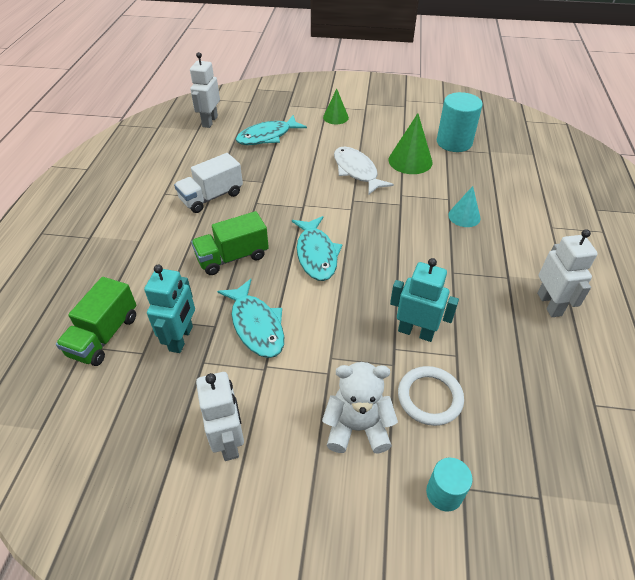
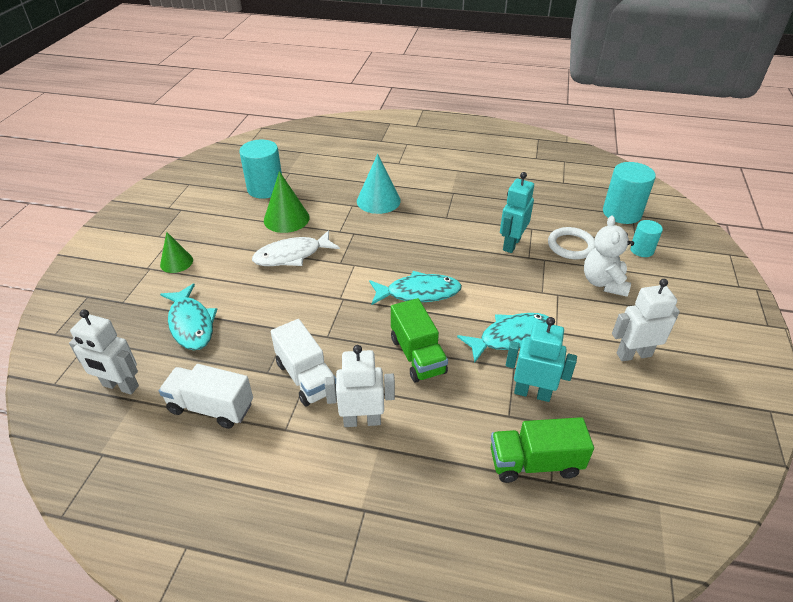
camera: 85 degrees left, 5 degrees down
(104, 335) = (535, 463): green truck -> green truck turned 150 degrees clockwise
(188, 159) = (211, 407): none -> white truck
(464, 216) = (378, 201): turquoise cone -> turquoise cone, size x1.55
(538, 481) = (622, 213): none -> turquoise cylinder
(549, 304) = (480, 180): white robot -> white robot (362, 420)

